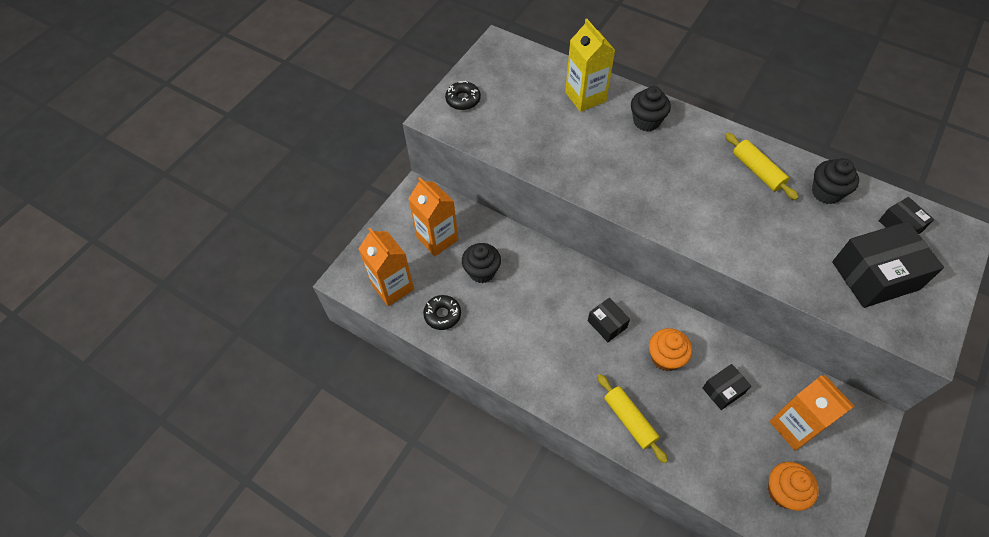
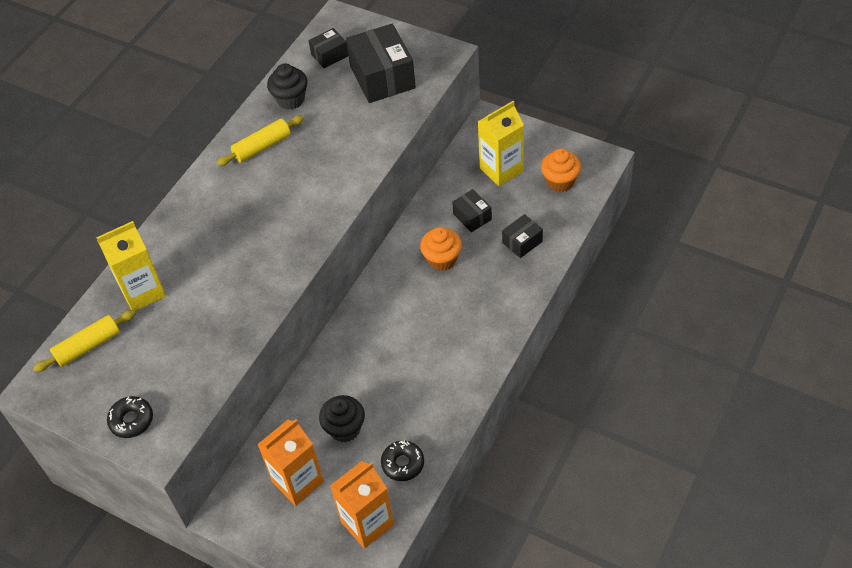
camera: 90 degrees left, 5 degrees down
(607, 324) = (407, 307): black box -> black box (522, 242)
(629, 420) = (509, 288): yellow rolling pin -> yellow rolling pin (88, 346)
(646, 121) = (187, 234): black cupcake -> none
(794, 426) = (501, 170): orange carton -> yellow carton

